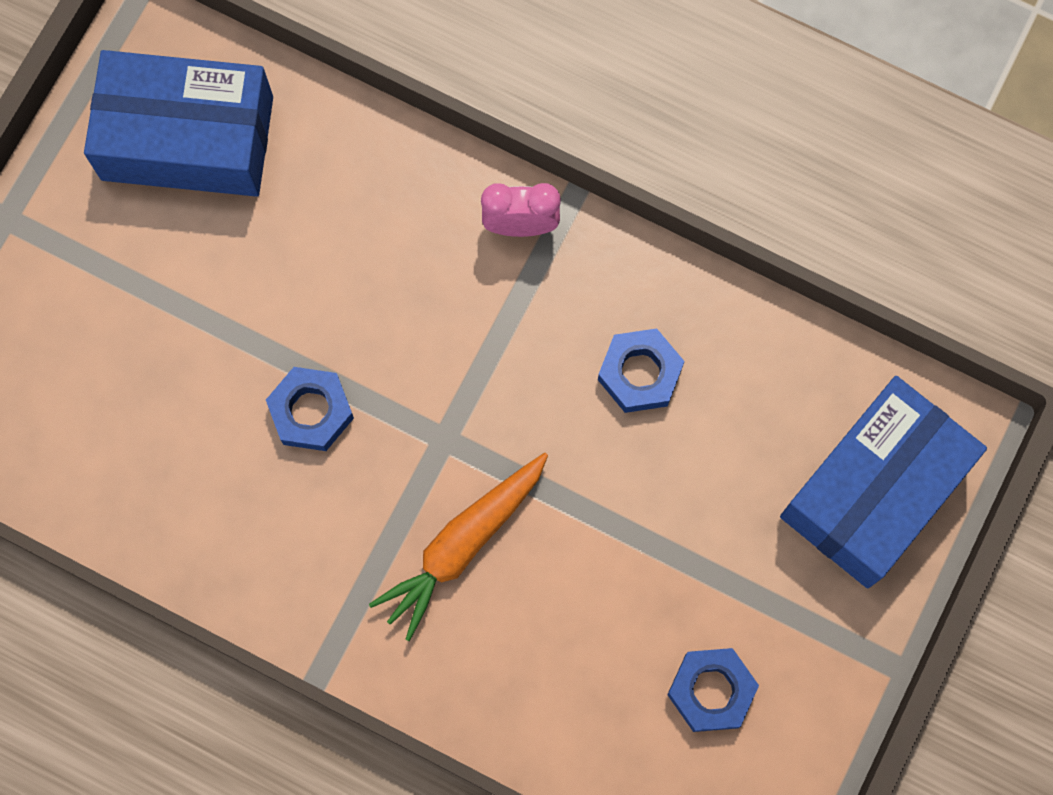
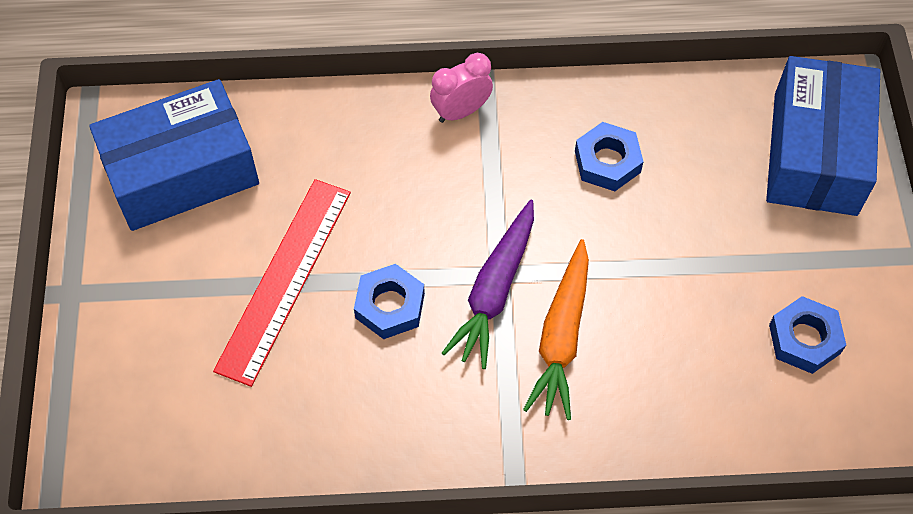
camera: 30 degrees left, 15 degrees down
(223, 322) = (284, 279): none -> red ruler
(426, 455) = (494, 291): none -> purple carrot

